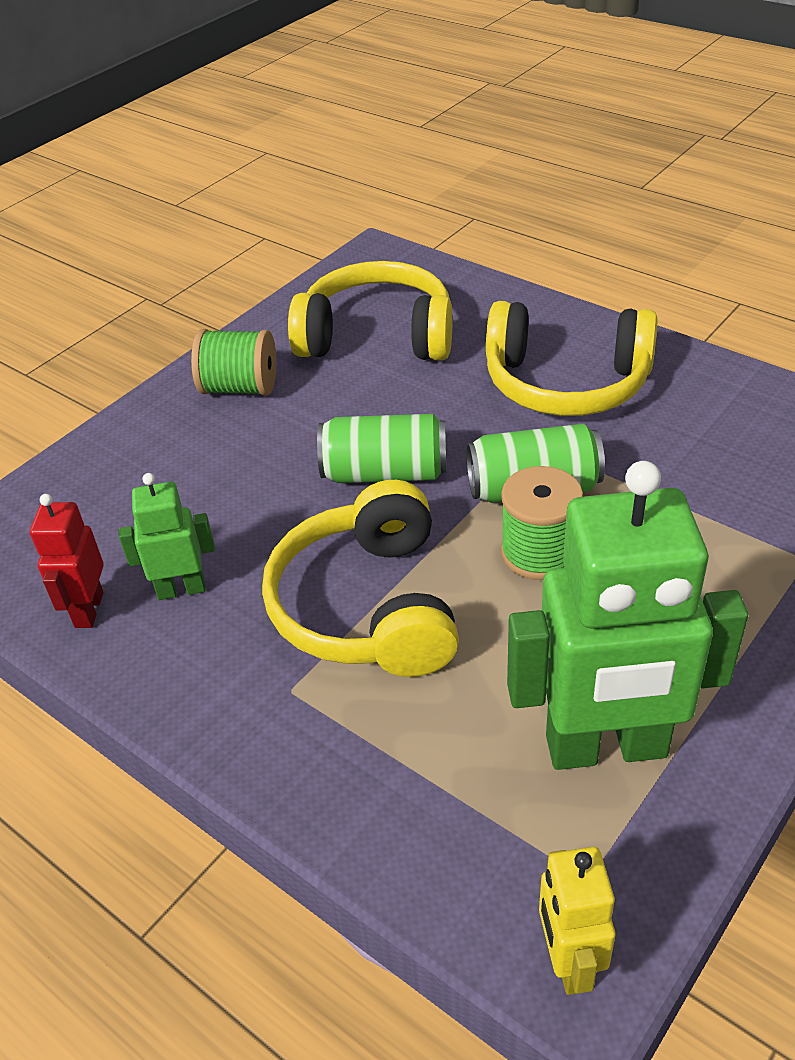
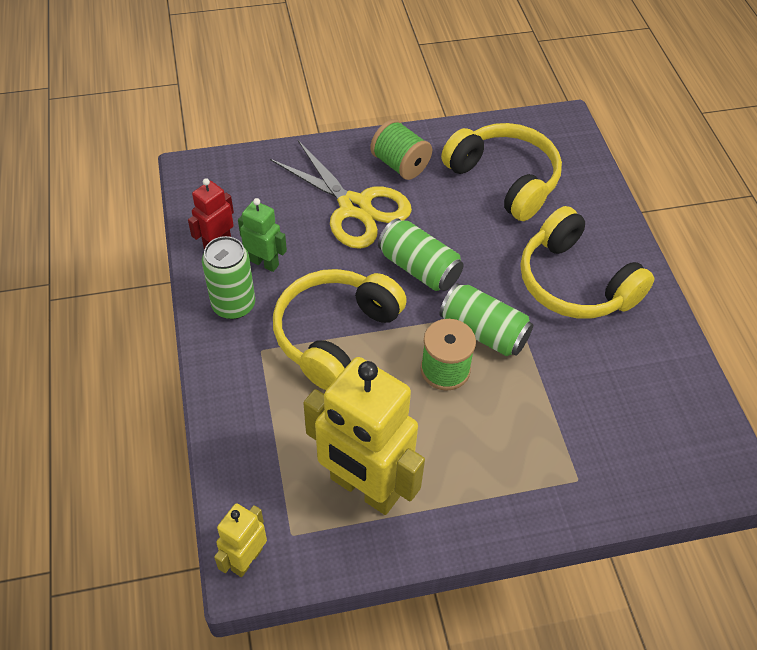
camera: 35 degrees right, 10 degrees up
(192, 664) = (233, 305): none -> green can
(234, 460) = (355, 207): none -> yellow scissors
(606, 748) = (364, 488): green robot -> yellow robot

